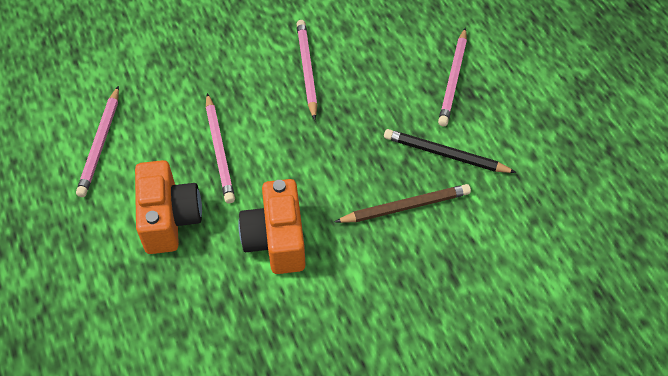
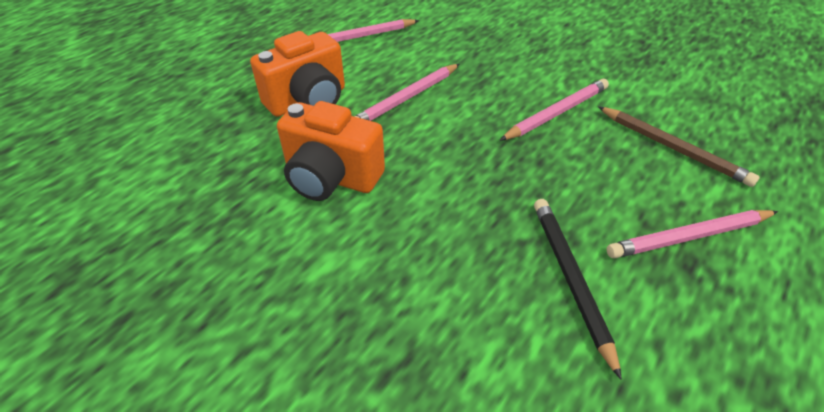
camera: 60 degrees right, 10 degrees down
(276, 240) = (331, 177): orange camera -> orange camera turned 120 degrees counterclockwise
(406, 206) = (457, 270): brown pencil -> brown pencil (673, 148)

